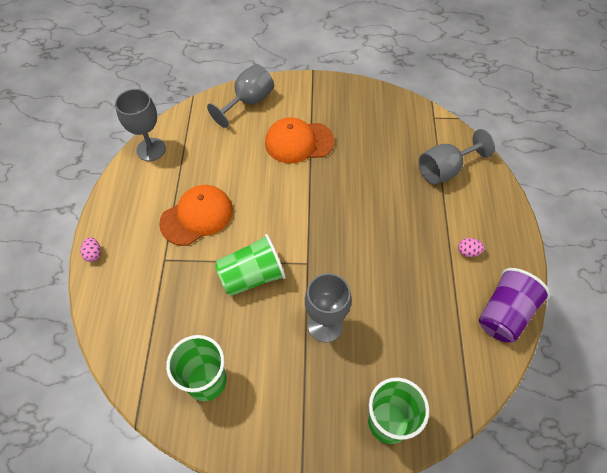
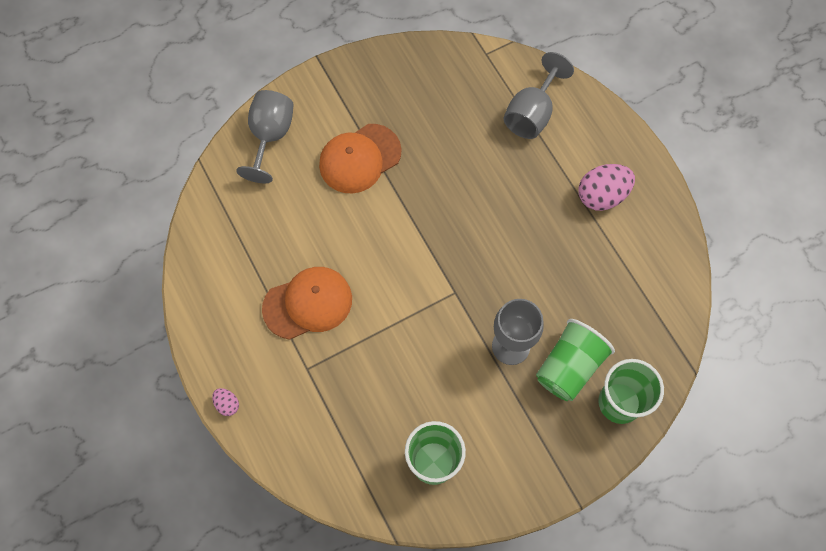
camera: 30 degrees left, 10 degrees up
(151, 149) = (200, 253): grey goblet -> none
(197, 216) = (308, 303): orange cap -> orange cap turned 45 degrees clockwise
(252, 276) = (409, 336): green cup -> green cup (569, 367)
(468, 252) = (602, 195): pink egg -> pink egg, size x2.04
(504, 314) = (667, 242): purple cup -> none

